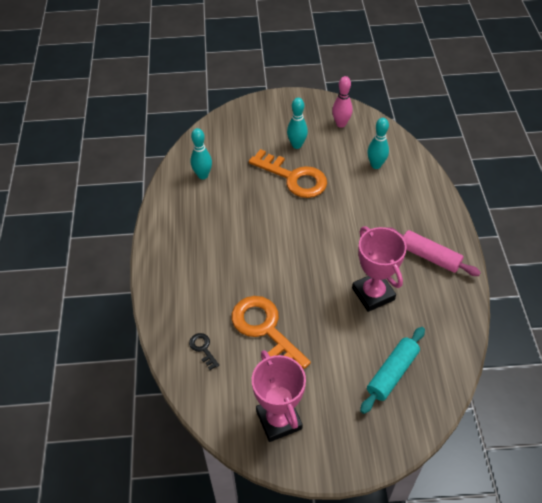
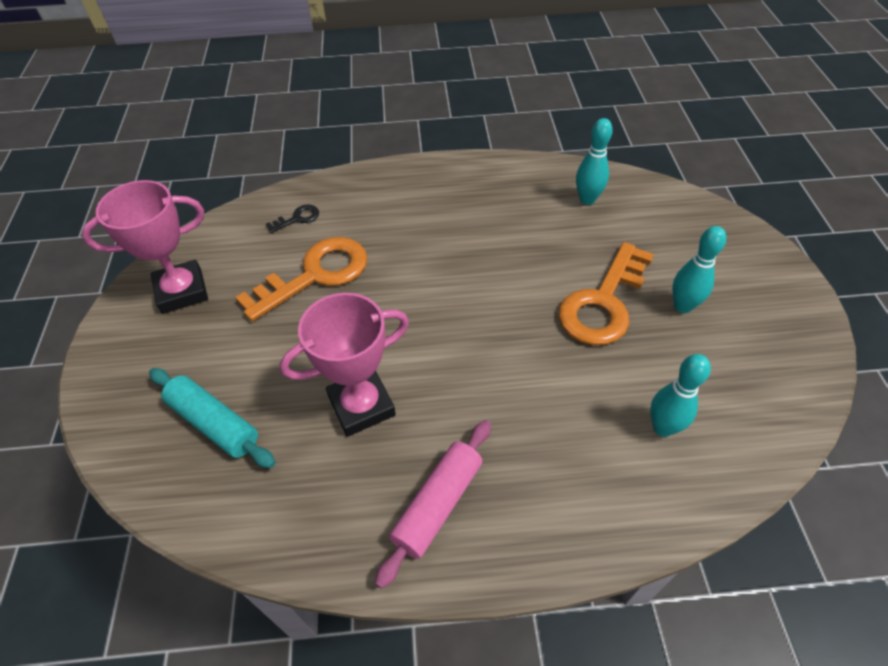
camera: 90 degrees right, 0 degrees up
(341, 124) = (762, 373): pink bowling pin -> none

